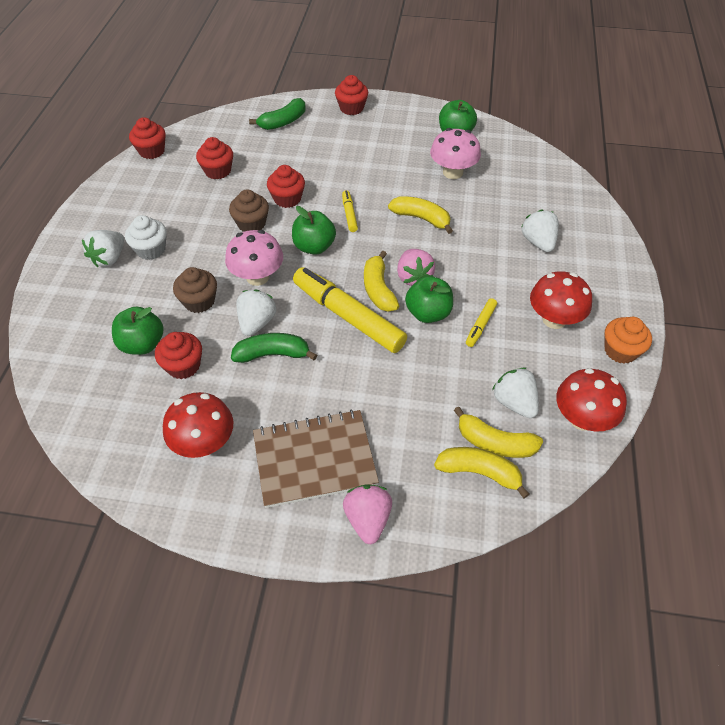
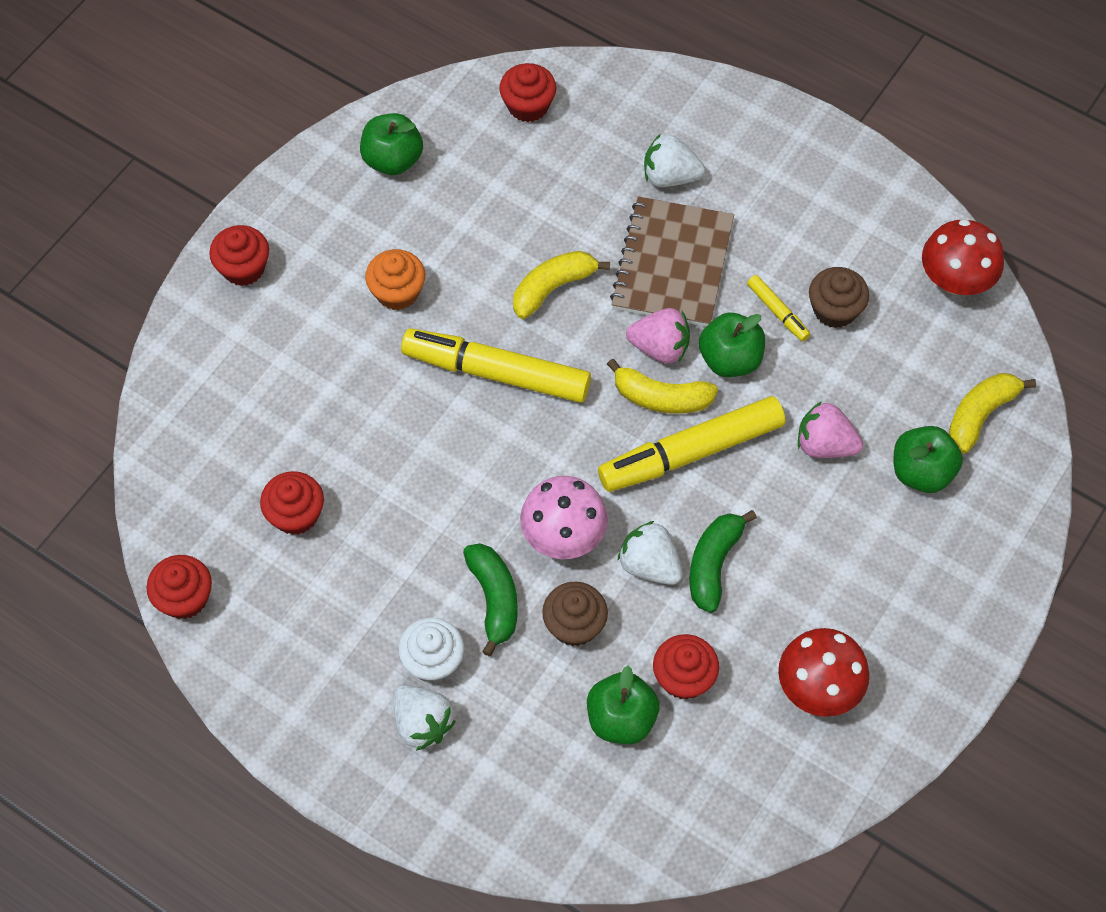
camera: 65 degrees left, 10 degrees up
(251, 224) = (448, 507): brown cupcake -> brown cupcake (834, 310)
(283, 122) = (221, 379): green banana -> green banana (494, 599)
(287, 199) = (418, 440): red cupcake -> red cupcake (528, 106)
(314, 247) = (540, 443): green apple -> green apple (921, 472)
(314, 459) = (893, 574): brown notebook -> brown notebook (672, 264)
(349, 214) = (496, 373): yellow marker -> yellow marker, size x2.22
(368, 519) = (992, 549): pink strawberry -> pink strawberry (824, 445)
(452, 172) = (478, 205): pink mushroom -> none
(495, 443) = (949, 381): yellow banana -> none
(514, 403) = (905, 334): white strawberry -> none
(554, 319) = (805, 229): red mushroom -> none
(620, 351) = (882, 189): orange cupcake -> orange cupcake (397, 292)

